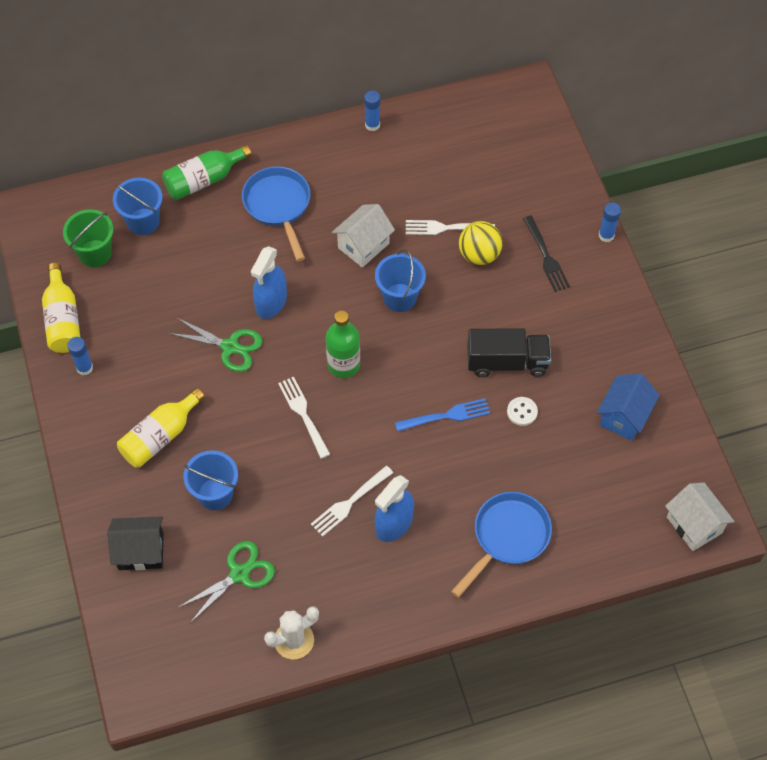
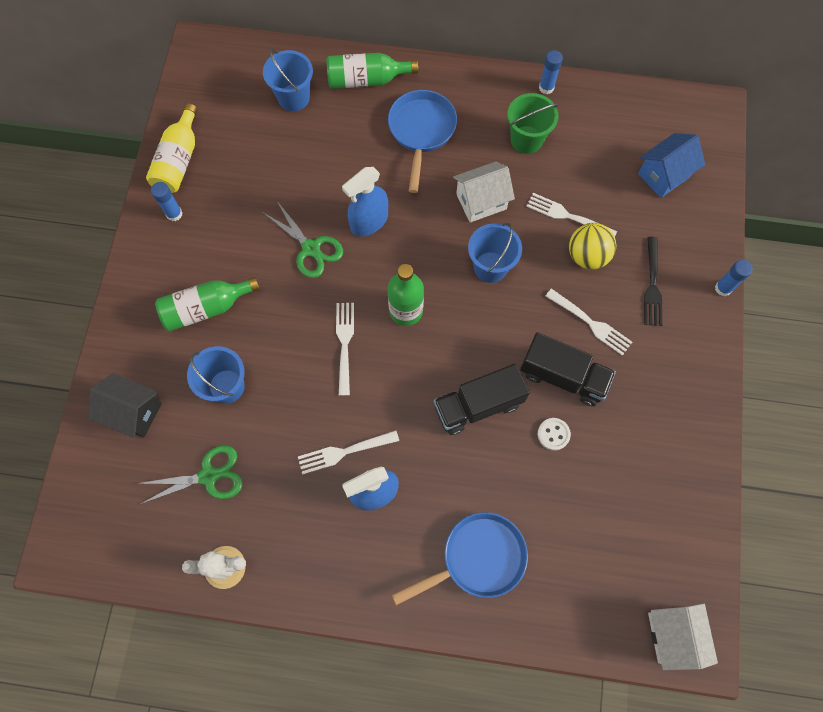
camera: 25 degrees right, 10 degrees up
(95, 253) = (237, 110): green bucket -> green bucket (526, 140)
(160, 436) = (206, 308): yellow bottle -> green bottle
(446, 416) = (478, 405): blue fork -> black truck
(509, 309) = (591, 323): none -> white fork
(624, 416) = (654, 485): blue house -> blue house (664, 175)

